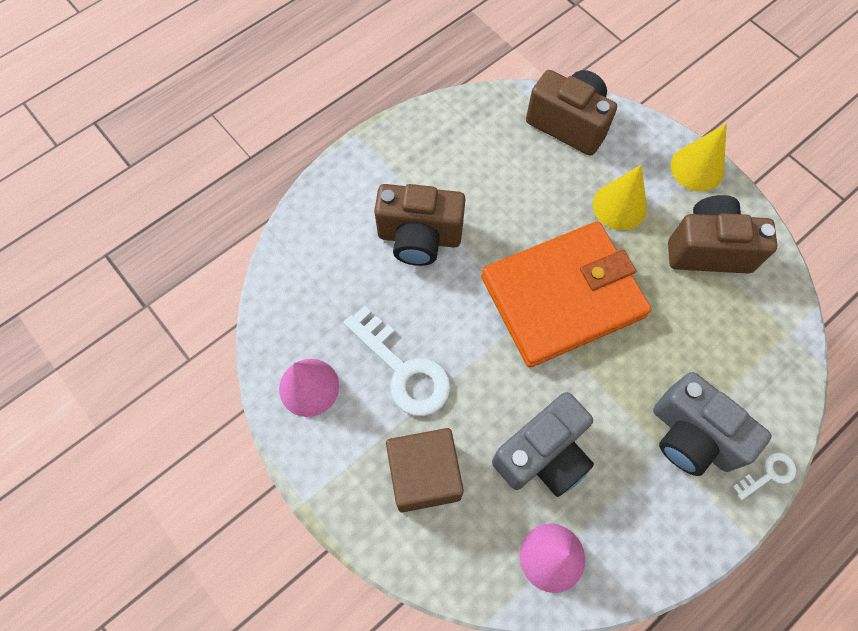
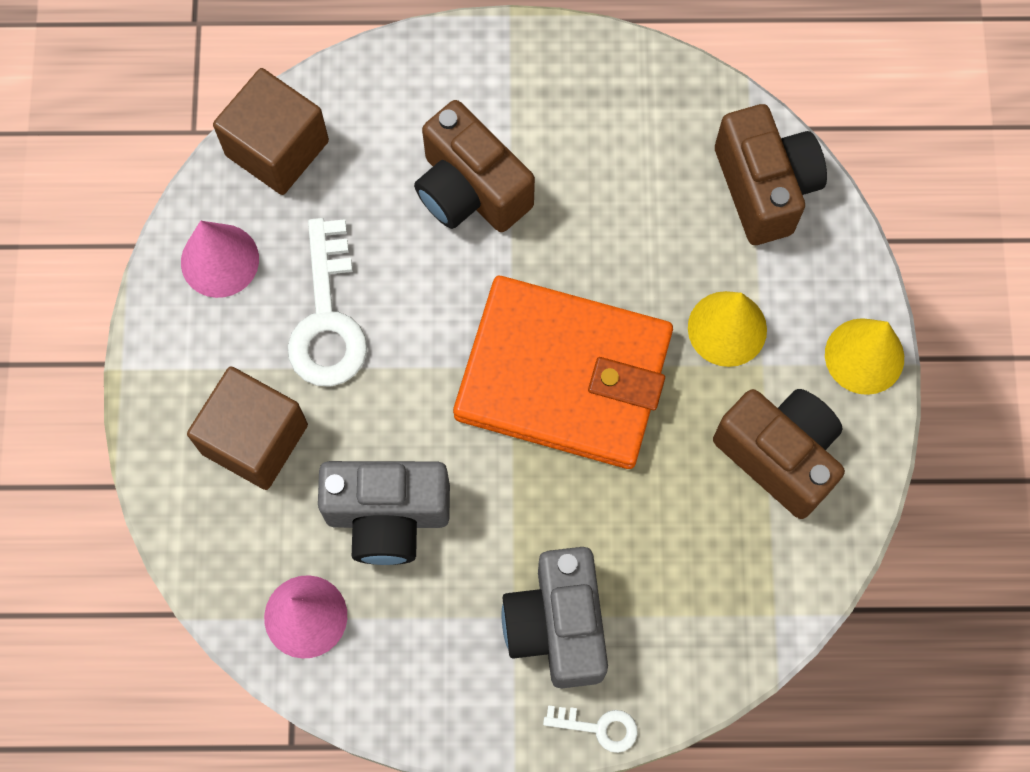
camera: 40 degrees right, 5 degrees up
(287, 297) = (277, 148): none -> brown cube

